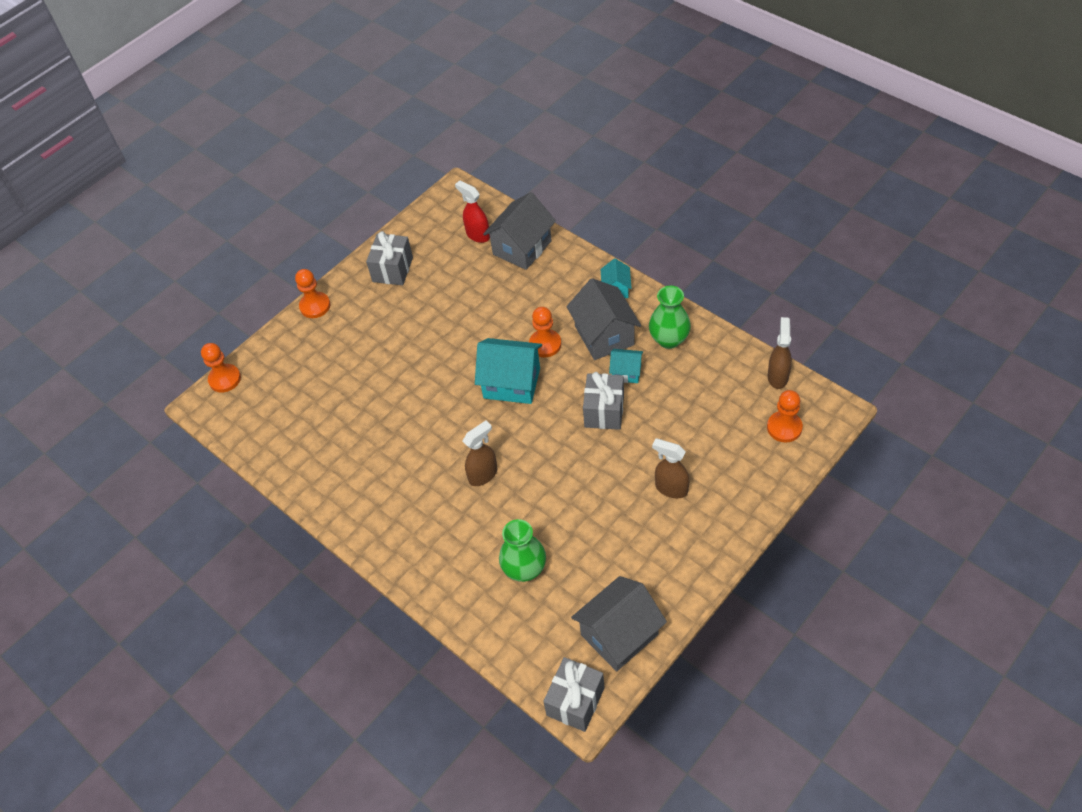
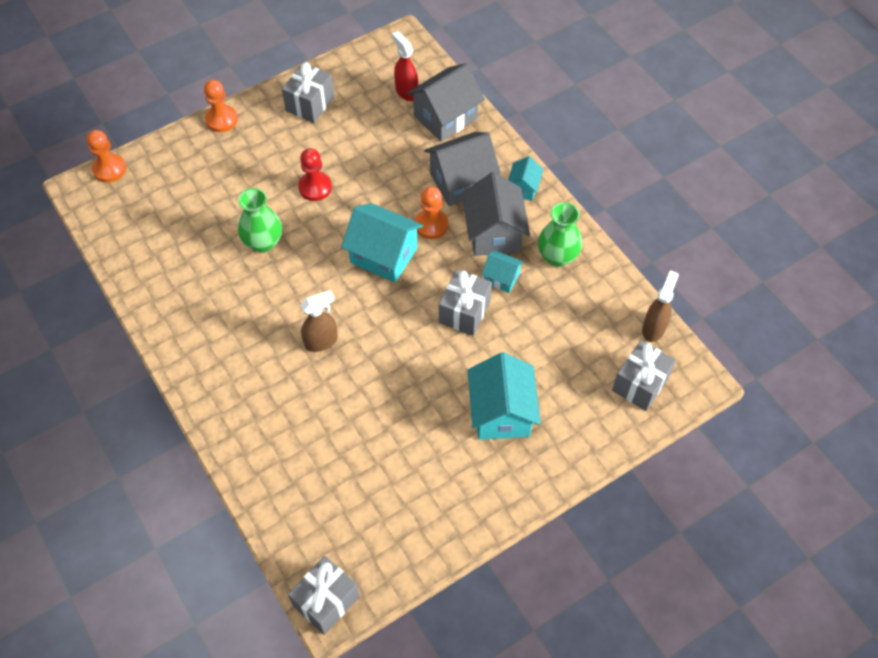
camera: 10 degrees right, 5 degrees up
(425, 341) = (315, 187): none -> red pawn
(524, 569) = (326, 450): green vase -> green vase (263, 242)
(619, 634) = (394, 547): grey house -> grey house (461, 182)
(671, 488) = (501, 412): brown spray bottle -> turquoise house
(784, 427) = (640, 384): orange pawn -> grey gift

